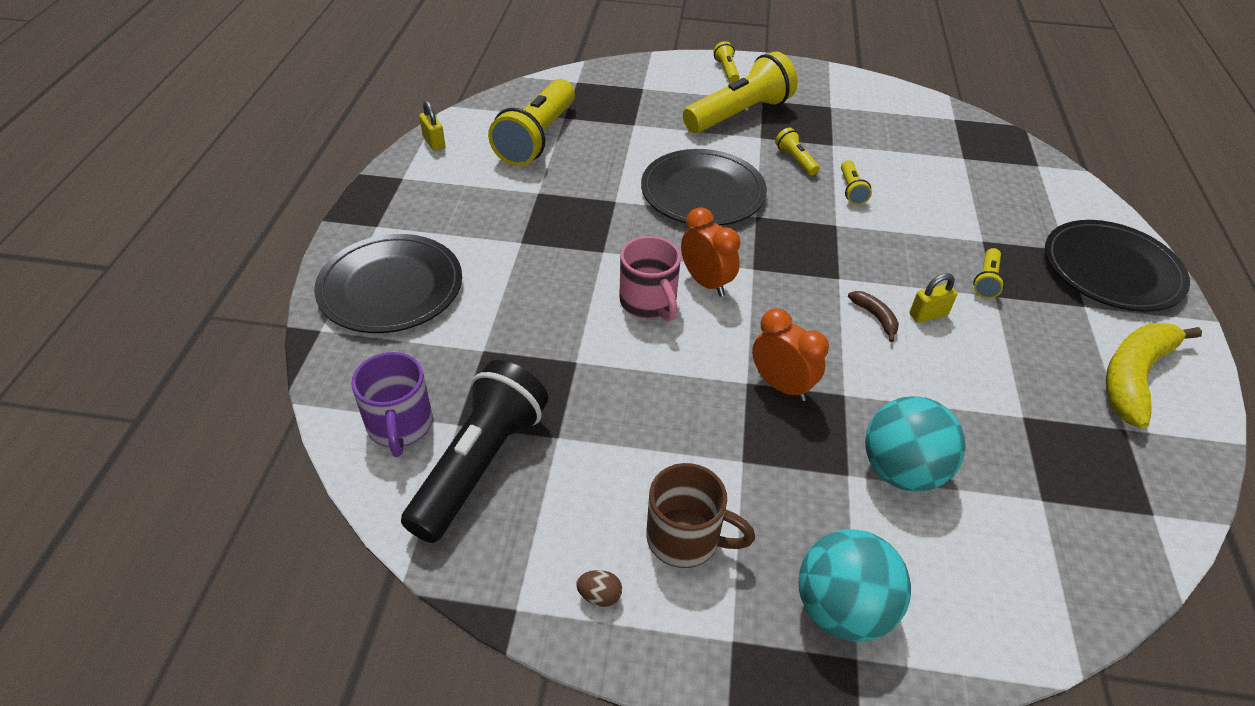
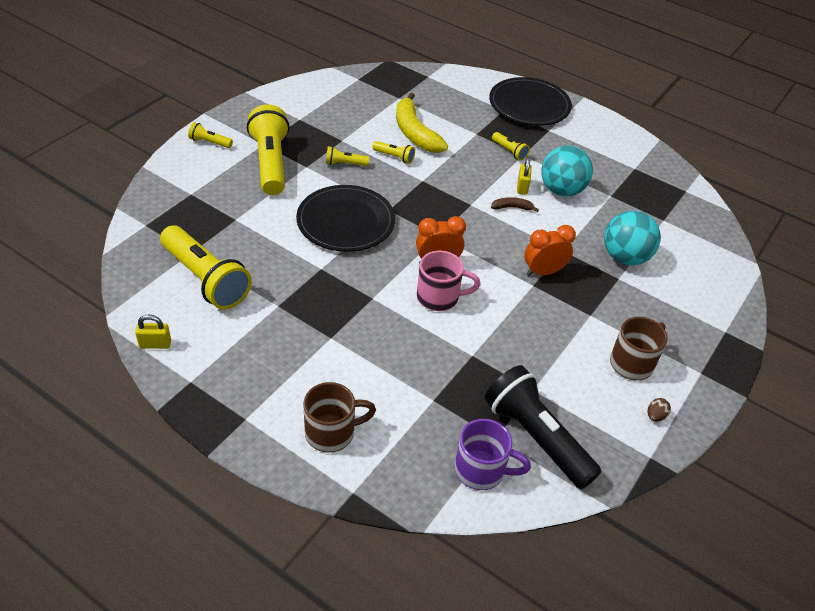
camera: 65 degrees left, 0 degrees up
(391, 288) = (332, 432): black plate -> brown mug
(842, 609) = (697, 323): turquoise ball -> turquoise ball (561, 190)
(1134, 377) = (605, 145): yellow banana -> yellow banana (415, 133)

